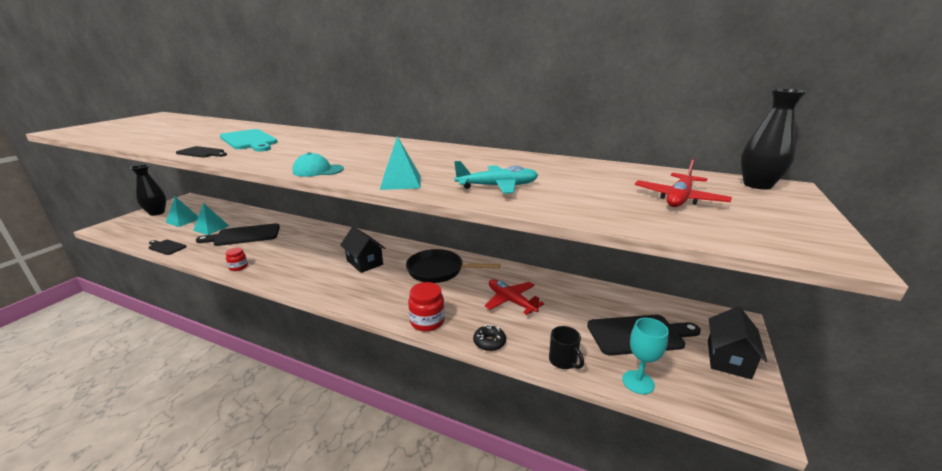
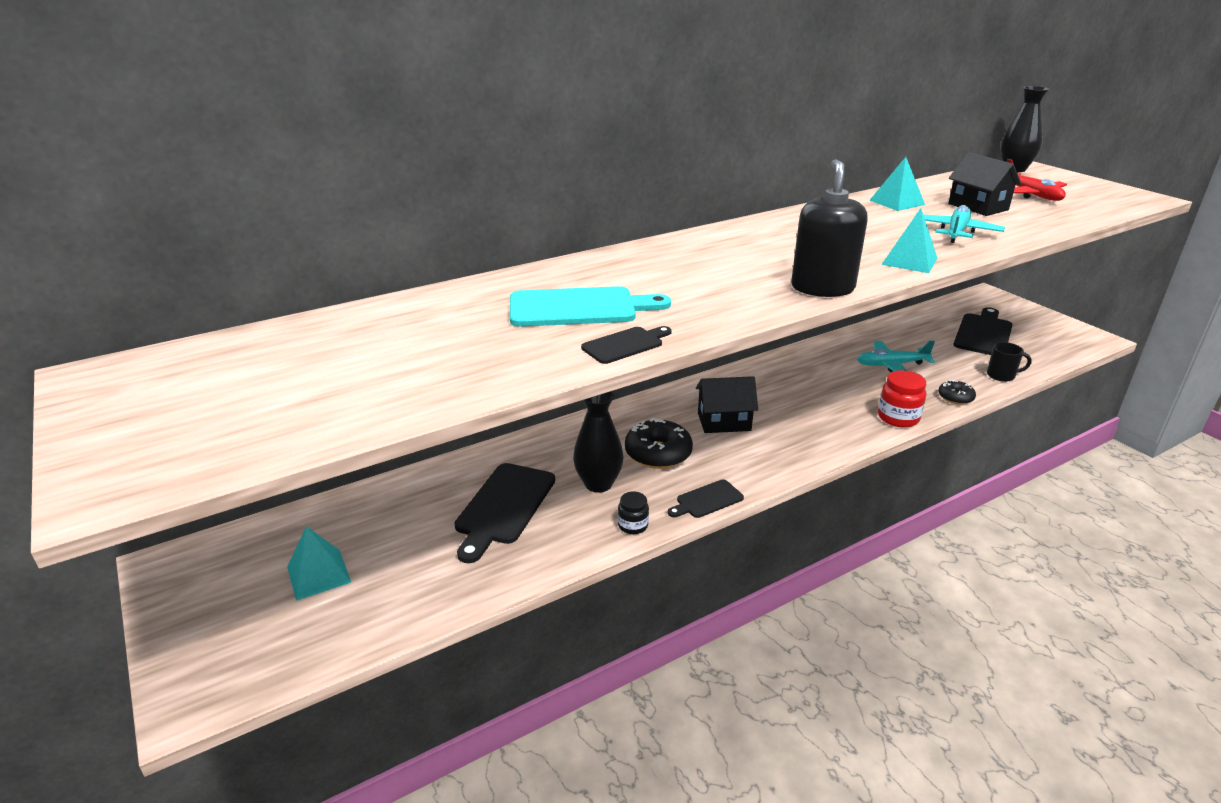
camera: 55 degrees left, 5 degrees up
(157, 213) = (204, 612): black vase -> black vase (598, 484)
(166, 247) = (450, 601): black cutting board -> black cutting board (707, 500)
(211, 228) = (416, 540): turquoise pyramid -> turquoise pyramid (897, 202)
(238, 267) = (633, 525): red jar -> black jar
(314, 254) = (658, 453): none -> black donut
(318, 170) = (822, 288): turquoise cap -> black soap dispenser
(439, 270) = (793, 382): black pan -> none
(511, 301) = (891, 365): red plane -> turquoise plane
(638, 382) = (1042, 358): turquoise goblet -> none
(728, 359) = (1032, 318): black house -> black house (978, 207)

